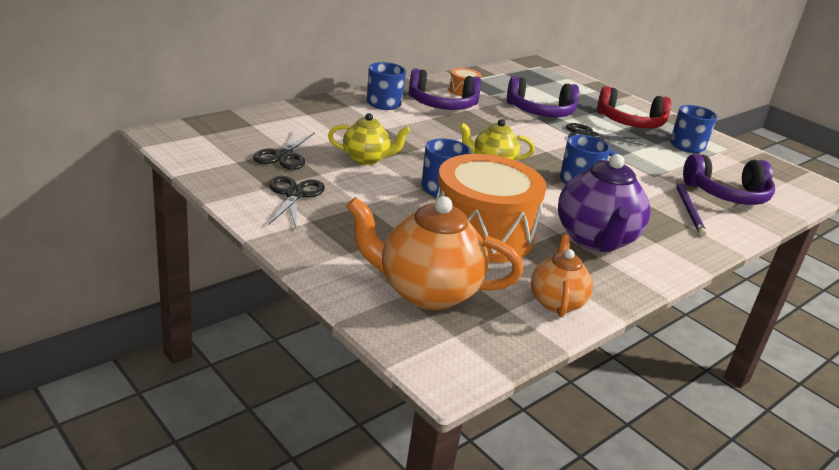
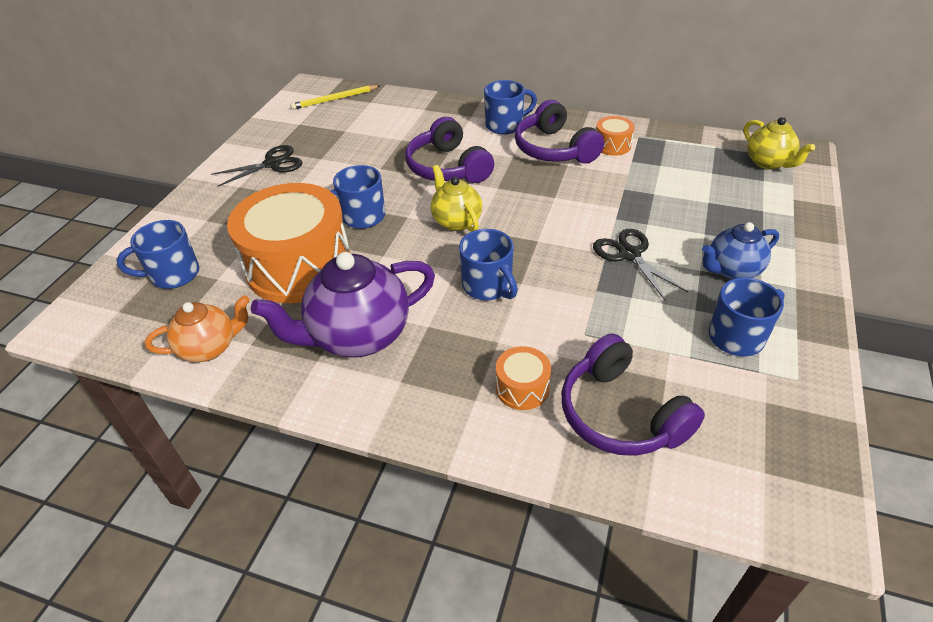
camera: 65 degrees right, 15 degrees up
(218, 134) = (334, 99): none -> yellow pencil
(284, 156) = (332, 134): black scissors -> none
(366, 159) = (374, 164): yellow teapot -> yellow teapot (768, 163)
(426, 292) = (173, 274): orange teapot -> blue mug
(540, 112) = (642, 203): purple headphones -> purple headphones (448, 167)
(630, 122) = (732, 270): red headphones -> blue teapot
(689, 210) = (522, 388): purple pencil -> orange drum

